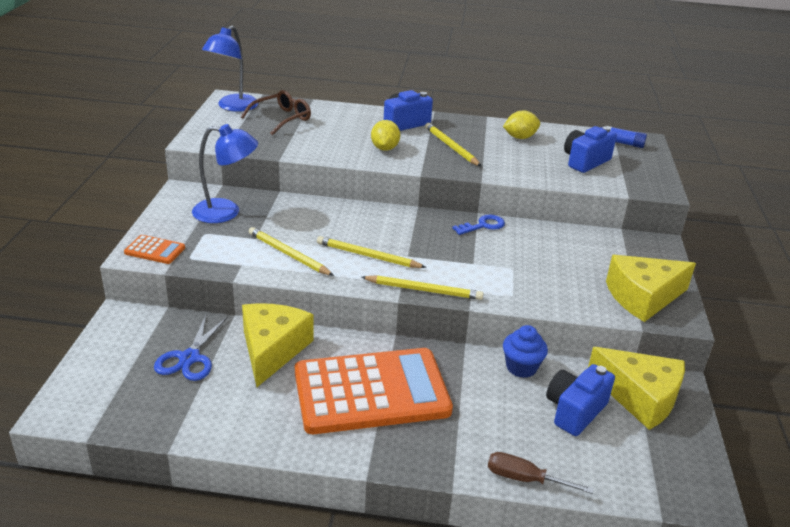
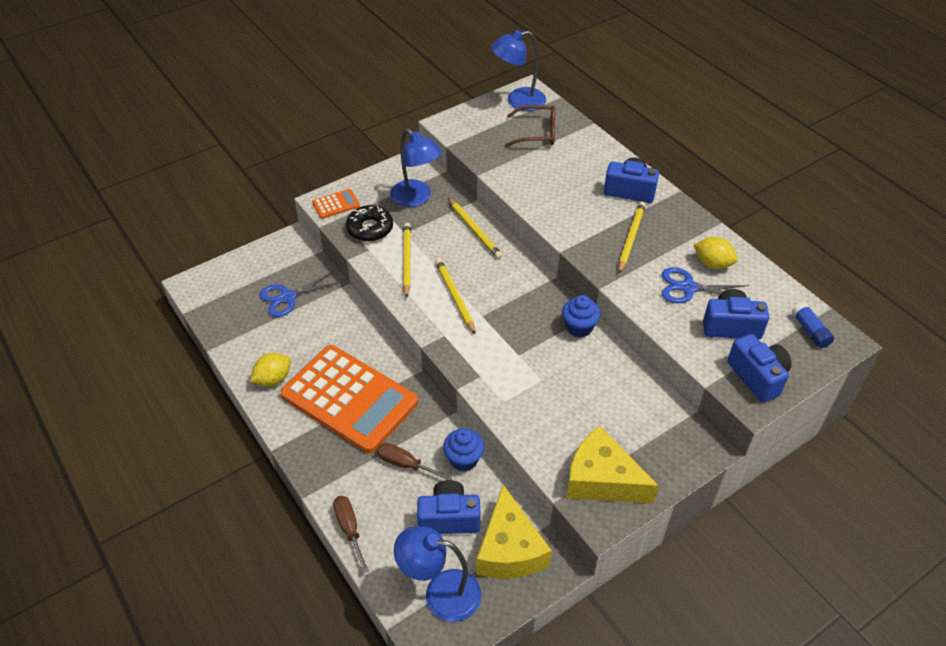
camera: 50 degrees right, 15 degrees up
(155, 250) = (336, 204): orange calculator -> orange calculator turned 90 degrees counterclockwise
(218, 250) = (370, 228): none -> black donut
(272, 350) = (336, 325): yellow cheese -> none
(384, 148) = (572, 208): yellow lemon -> yellow lemon (273, 379)
(423, 290) = (450, 351): yellow pencil -> yellow pencil (474, 230)
(483, 225) = (579, 327): blue key -> blue cupcake
(489, 402) = (406, 464): none -> brown screwdriver
(529, 155) = (688, 288): none -> blue scissors
(642, 177) = (757, 377): none -> blue camera
(651, 462) = (440, 593): none -> blue lamp

